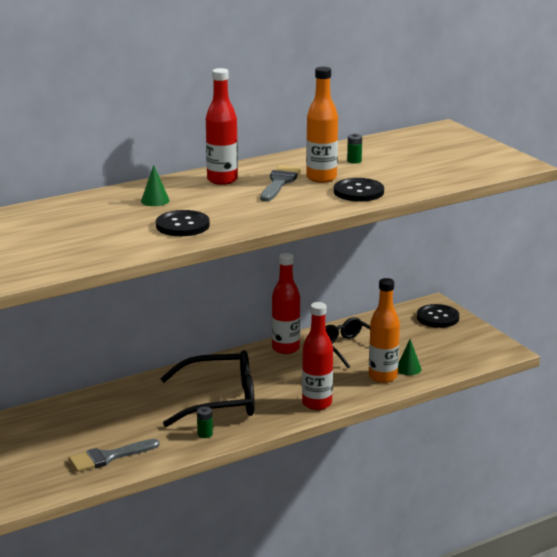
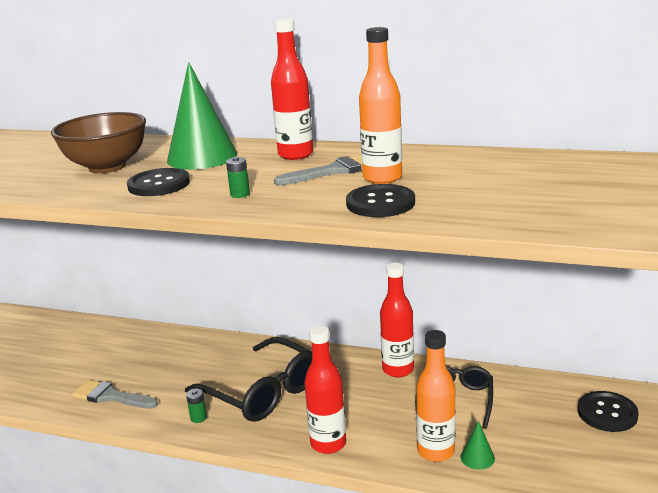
camera: 50 degrees right, 0 degrees up
(97, 228) = (107, 167): none -> brown bowl
(155, 200) = (202, 157): green cone -> green cone, size x2.25
(354, 161) = (459, 170): green battery -> green battery (240, 194)

